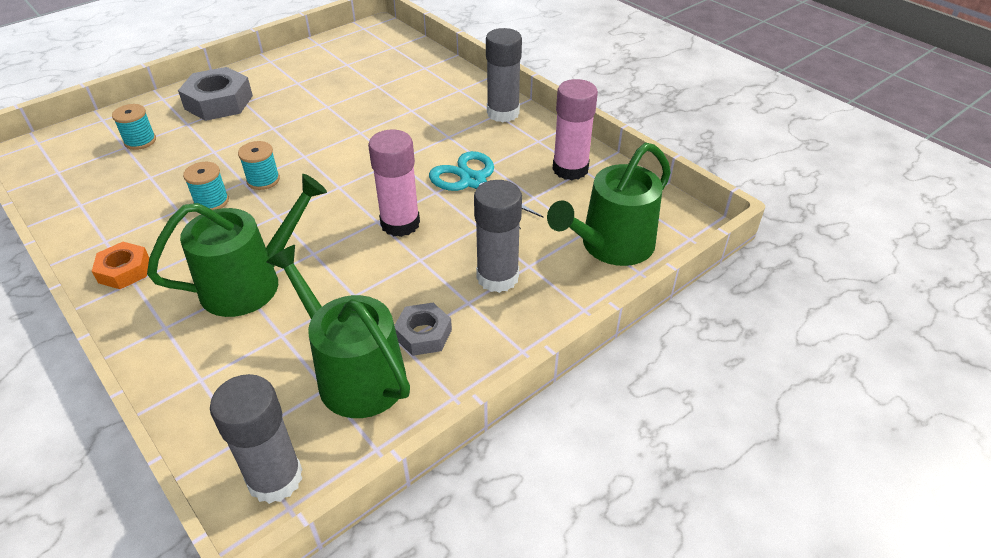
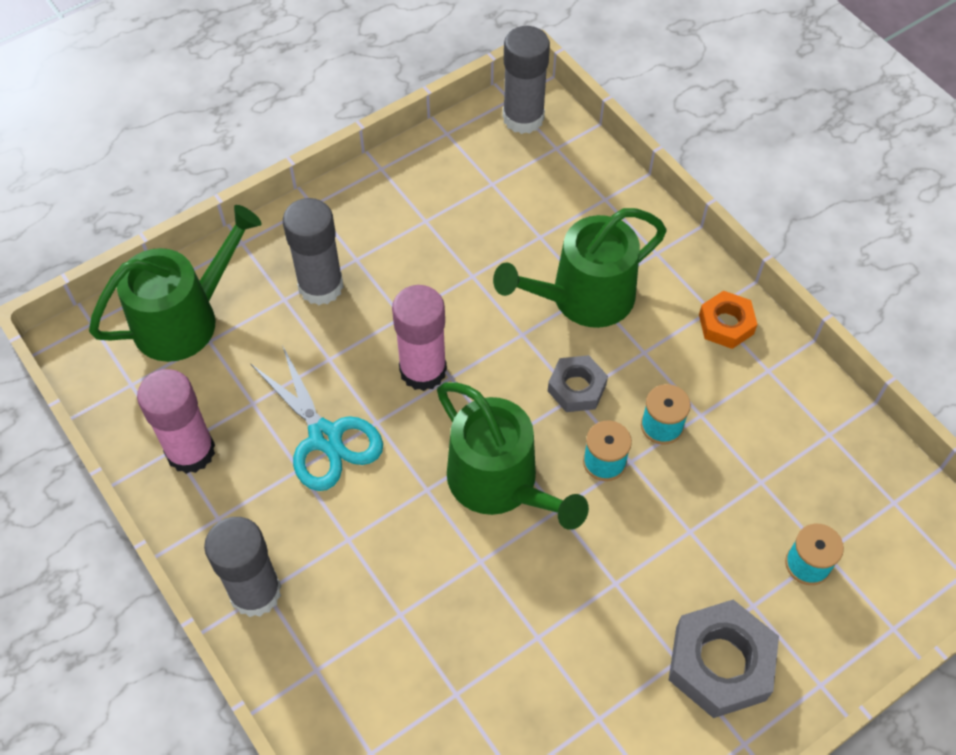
camera: 175 degrees left, 15 degrees up
(354, 374) = (467, 194): green watering can -> green watering can (500, 483)
(423, 334) = (403, 227): grey nut -> grey nut (577, 388)

